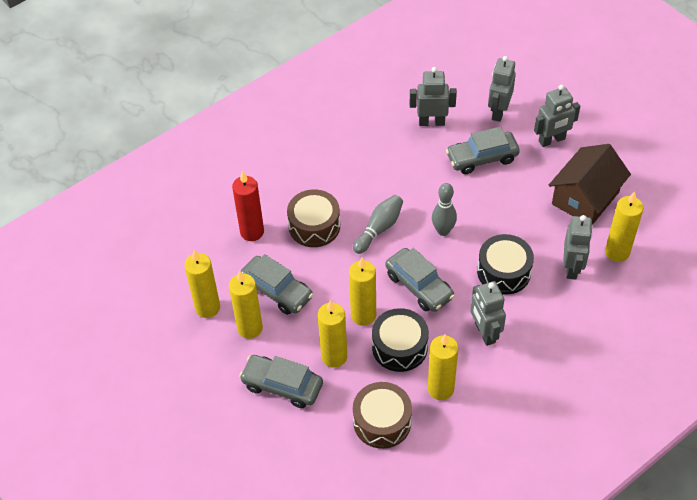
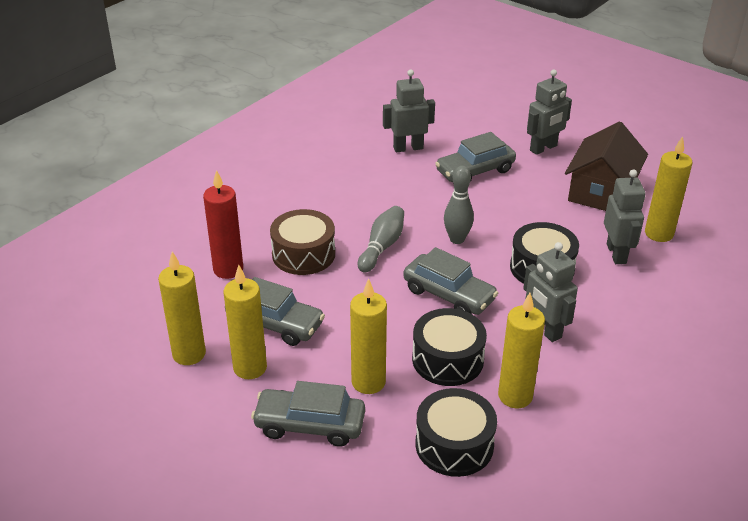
camera: 15 degrees left, 15 degrees down
(363, 315) = (391, 333): yellow candle -> none
(382, 422) = (454, 445): brown drum -> black drum
(498, 111) = (477, 132): grey robot -> none

